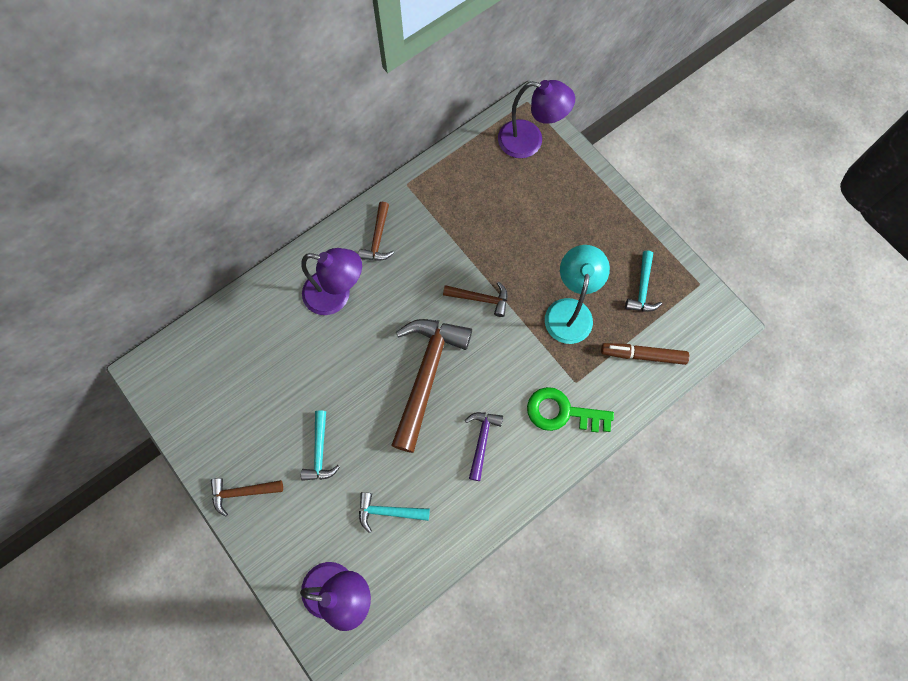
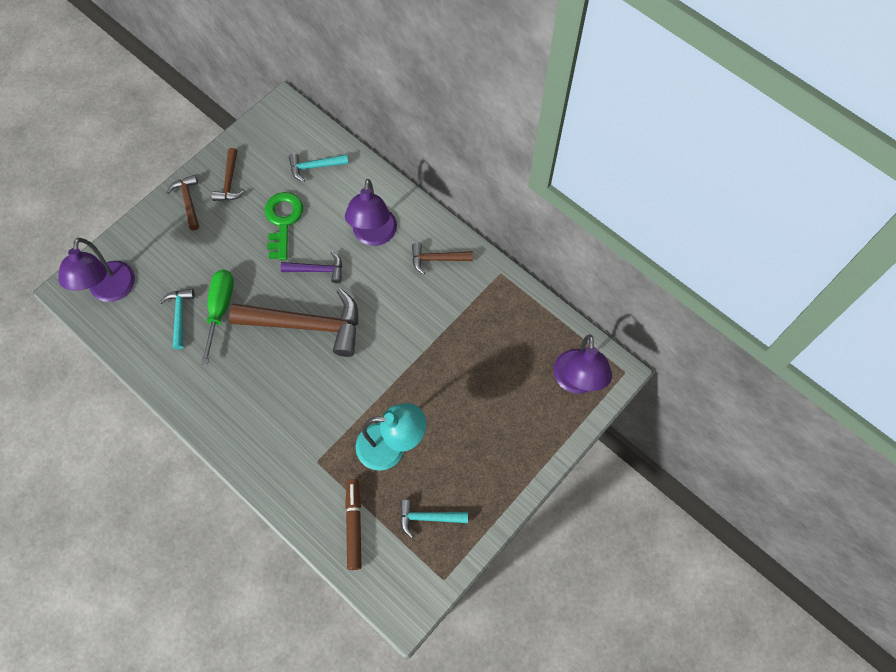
camera: 80 degrees right, 5 degrees down
(320, 451) = (227, 251): turquoise hammer -> turquoise hammer (315, 167)
(390, 465) = (220, 309): none -> green screwdriver
(480, 299) = (390, 360): brown hammer -> brown hammer (229, 181)
(481, 441) = (250, 383): purple hammer -> purple hammer (317, 270)
(562, 412) = (285, 452): green key -> green key (283, 221)

